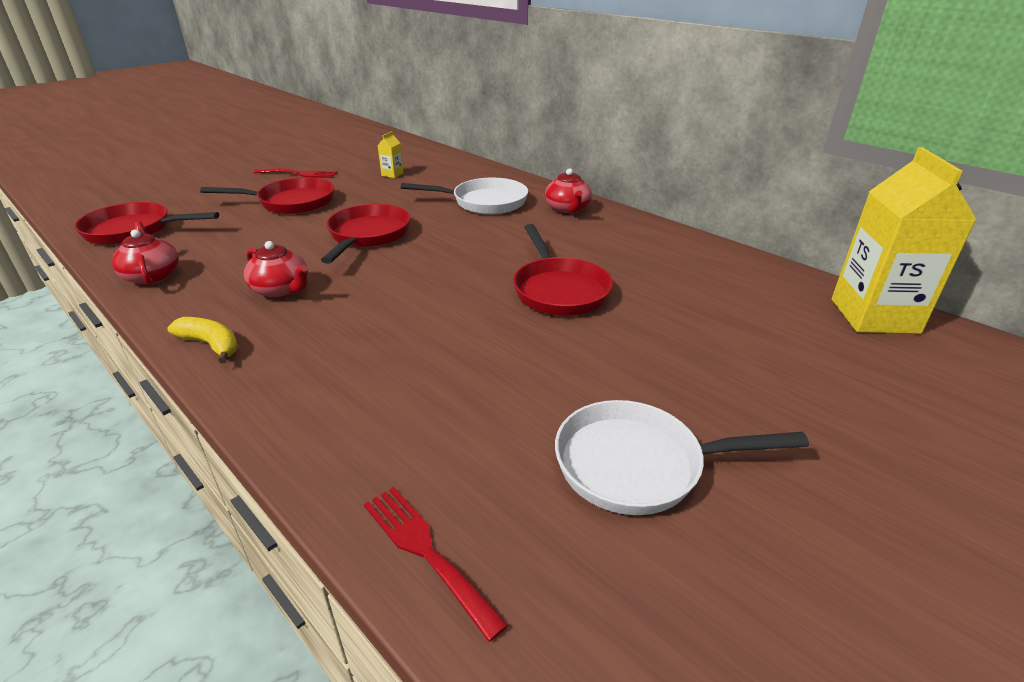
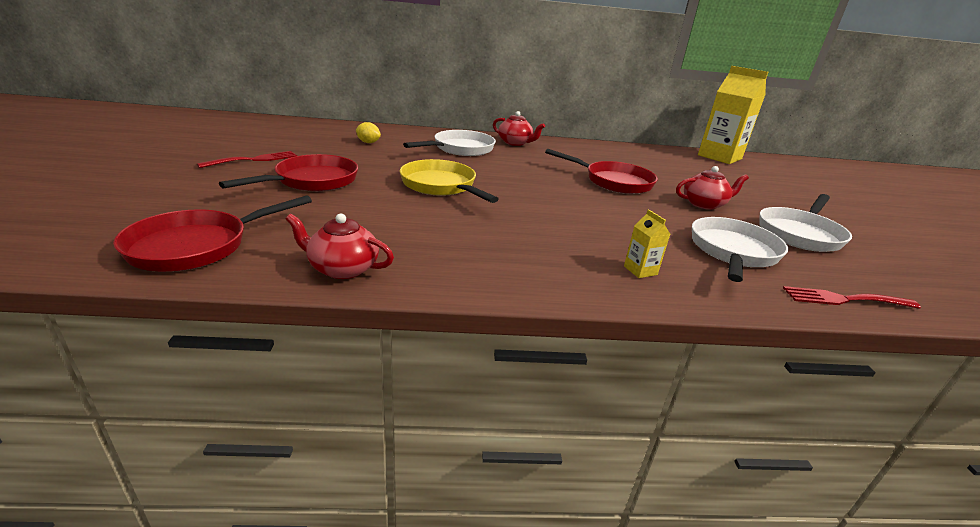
camera: 50 degrees left, 5 degrees down
(211, 345) = (532, 284): yellow banana -> none
(281, 290) = (479, 235): red teapot -> red teapot (704, 204)
(368, 235) = (441, 186): red pan -> yellow pan
(392, 174) = (345, 145): yellow carton -> yellow carton (640, 270)
(416, 176) = (368, 142): none -> yellow lemon
(459, 425) = (732, 252): none -> white pan

